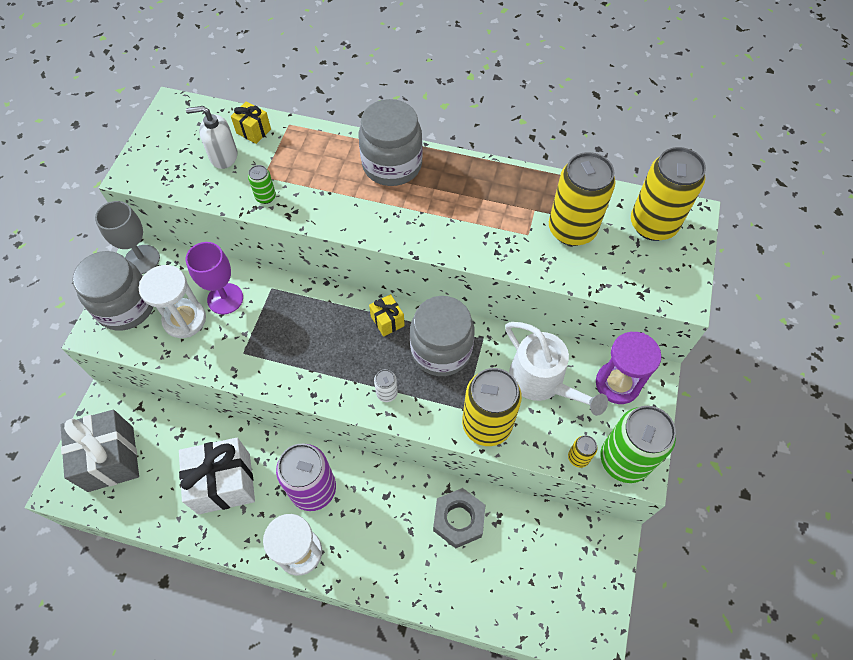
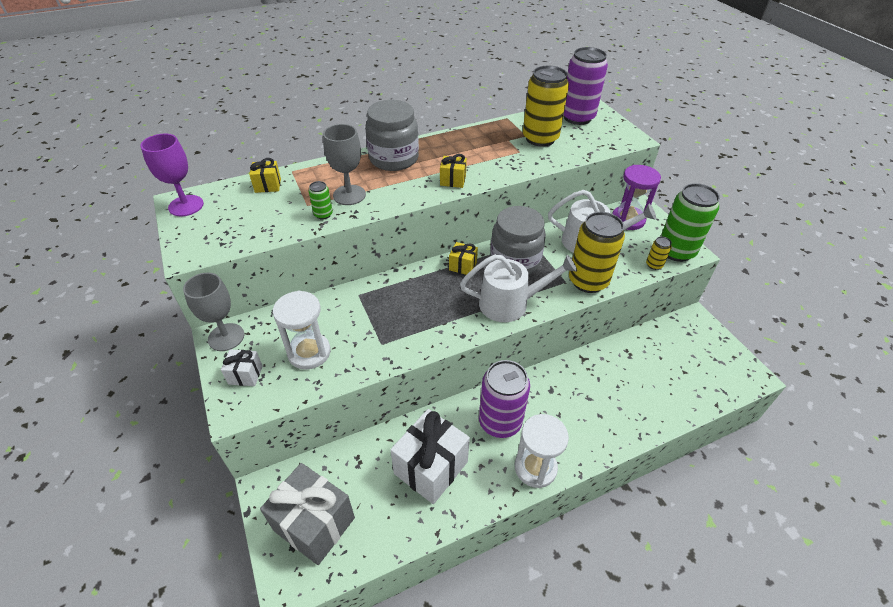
camera: 40 degrees left, 15 degrees down
(126, 306) = (245, 375): grey jar -> white gift
(223, 156) = (260, 209): white soap dispenser -> none
(225, 299) = (328, 321): purple goblet -> purple goblet (186, 206)
(308, 187) = (349, 195): none -> grey goblet
(387, 393) = (510, 303): white can -> white watering can
(418, 230) = (453, 180): none -> yellow gift
(458, 520) = (608, 370): grey nut -> none
(653, 224) = (577, 117): yellow can -> purple can

